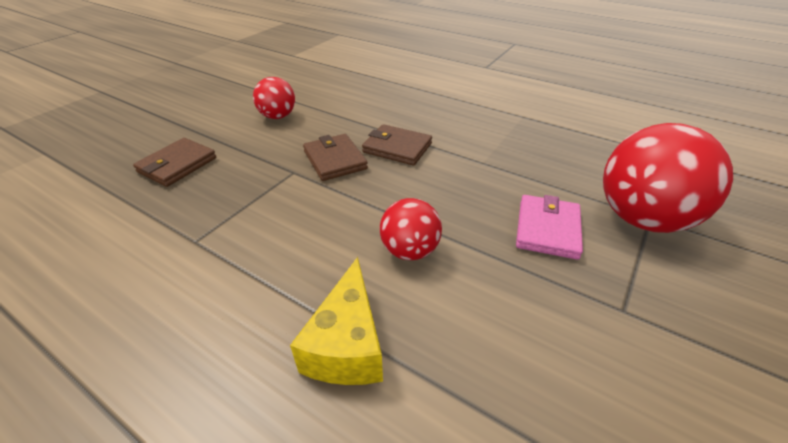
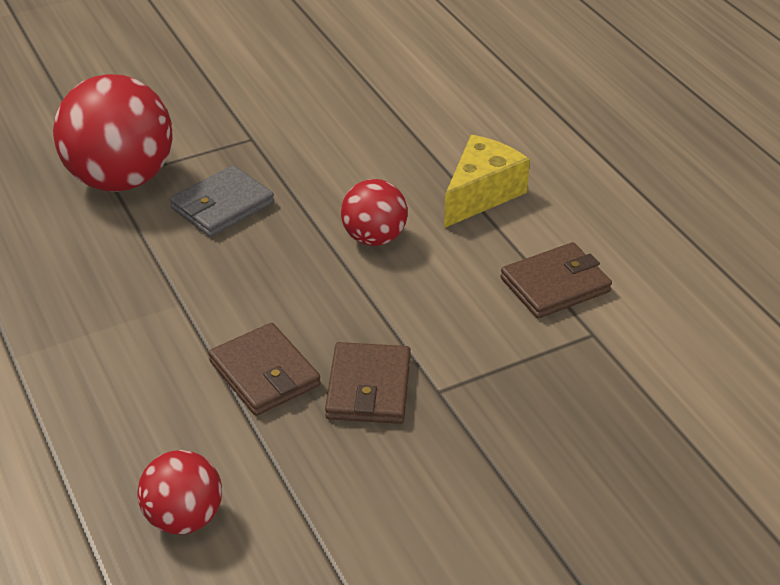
camera: 150 degrees left, 0 degrees up
(177, 165) = (605, 477): brown wallet -> brown wallet (555, 285)
(278, 116) = (401, 541): red ball -> red ball (184, 518)
(547, 229) = (222, 206): pink wallet -> grey wallet

